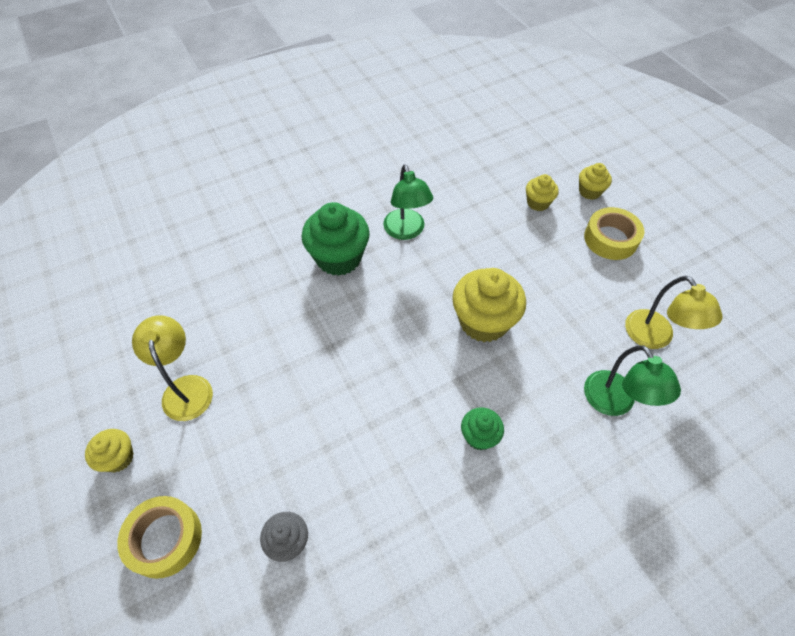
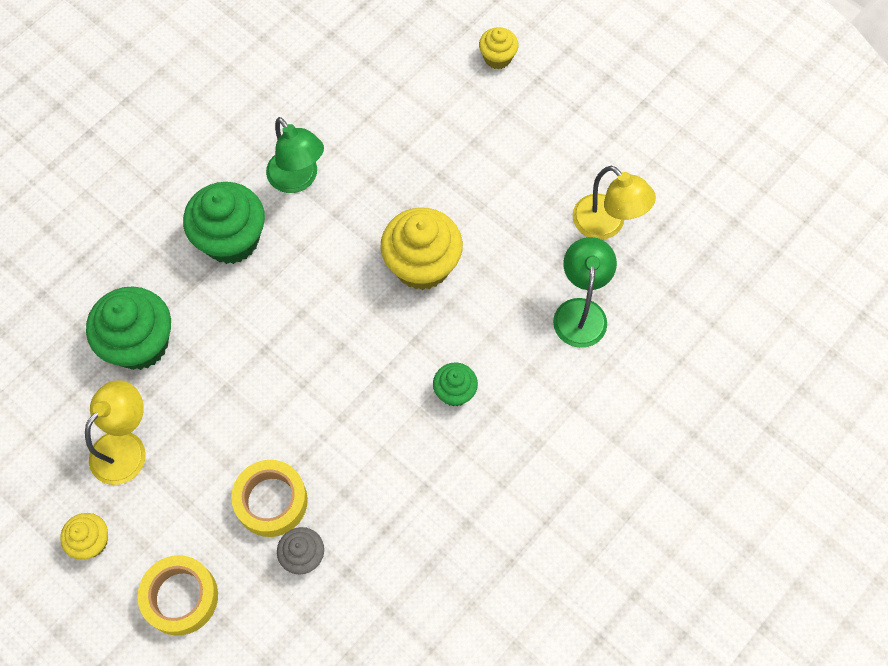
camera: 20 degrees left, 10 degrees up
(186, 388) = (126, 447): yellow lamp -> yellow lamp turned 75 degrees clockwise
(236, 311) = (140, 343): none -> green cupcake
(538, 203) = (441, 92): yellow cupcake -> none
(610, 239) = (535, 116): yellow tape -> yellow tape (271, 501)
(614, 403) = (580, 311): green lamp -> green lamp turned 135 degrees counterclockwise

